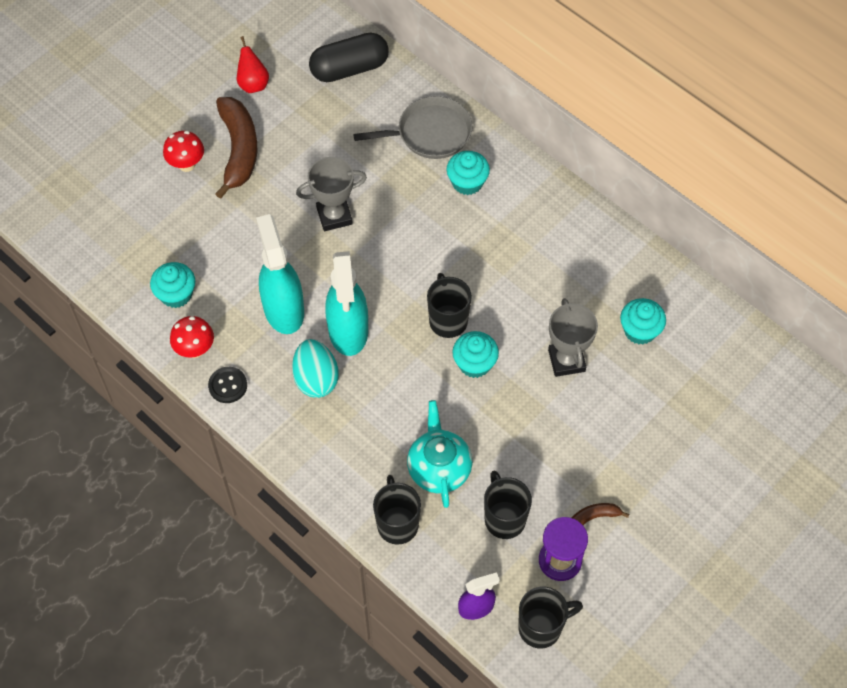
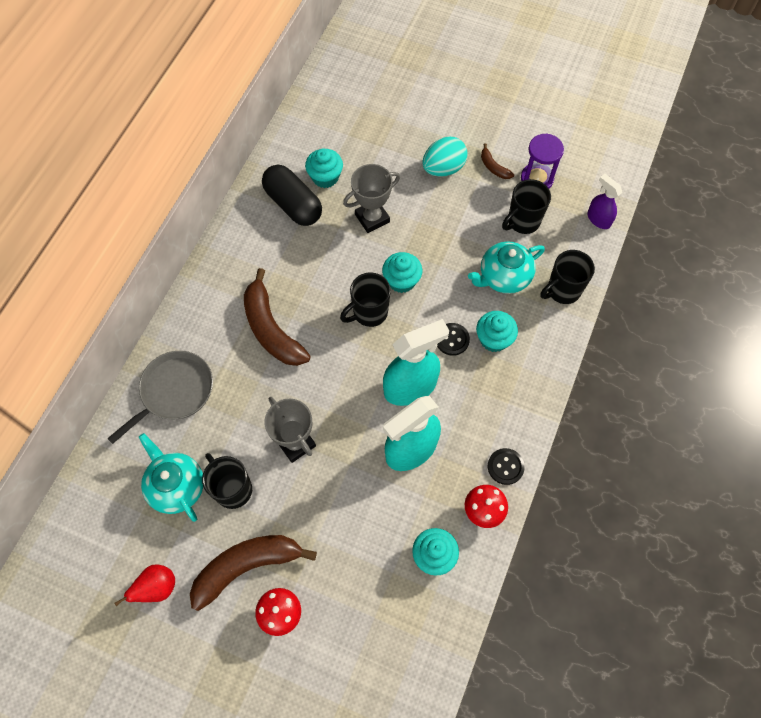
camera: 110 degrees left, 5 degrees up
(316, 379) = (467, 396): turquoise egg -> turquoise egg (443, 168)
(335, 115) = (176, 486): none -> turquoise teapot
(349, 68) = (112, 495): black capsule -> black capsule (293, 204)
(384, 388) = (452, 340): none -> black button
(430, 133) = (174, 391): grey pan -> grey pan turned 75 degrees clockwise
(465, 228) = (271, 329): none -> brown banana
(467, 182) = (221, 342): turquoise cupcake -> turquoise cupcake (494, 339)
(541, 627) = (591, 176): black mug -> black mug (232, 489)

